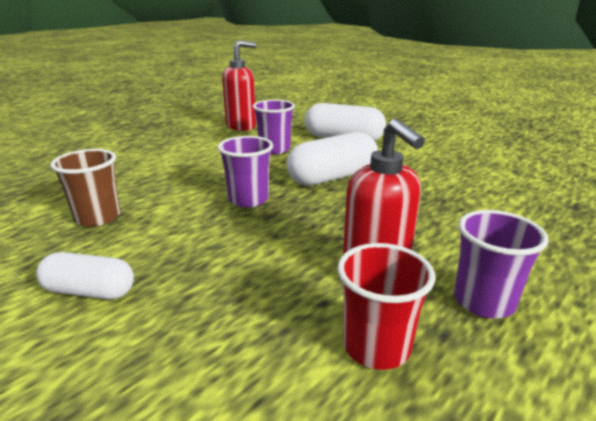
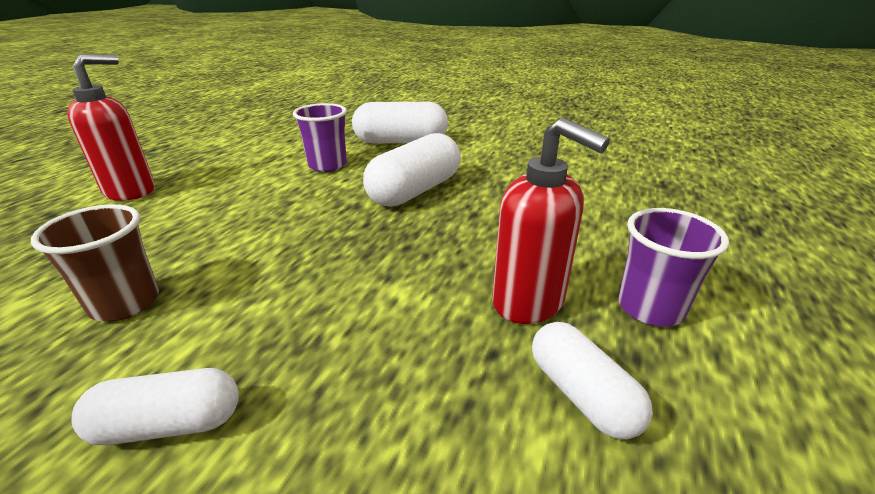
camera: 20 degrees left, 5 degrees up
(241, 126) = (269, 141): red soap dispenser -> red soap dispenser (131, 191)
(248, 199) = (330, 236): purple cup -> none
(376, 347) = (582, 394): red cup -> white capsule

